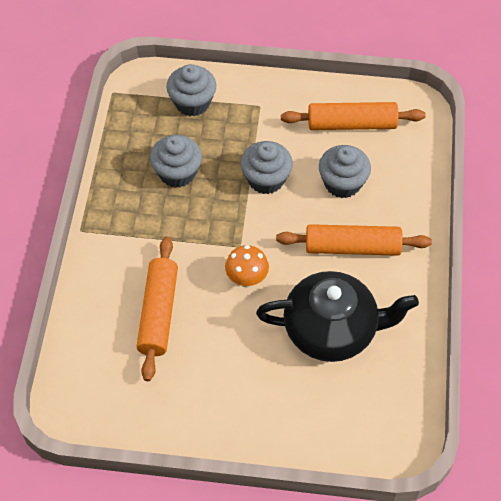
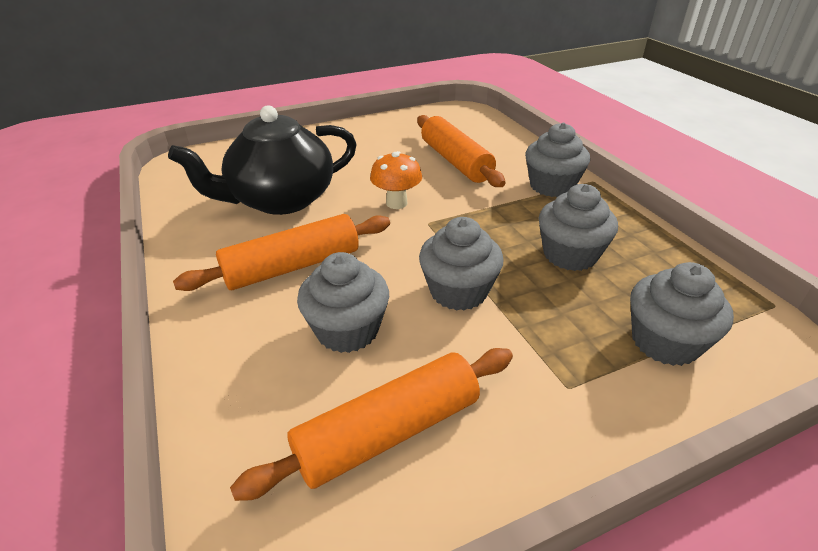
camera: 150 degrees right, 20 degrees down
(117, 240) = (551, 186): none -> grey cupcake

